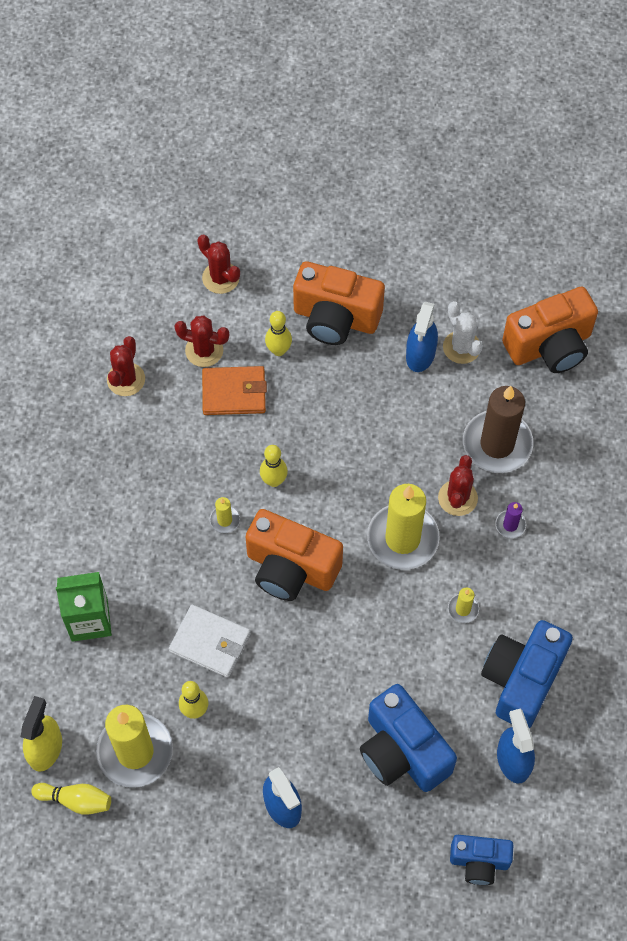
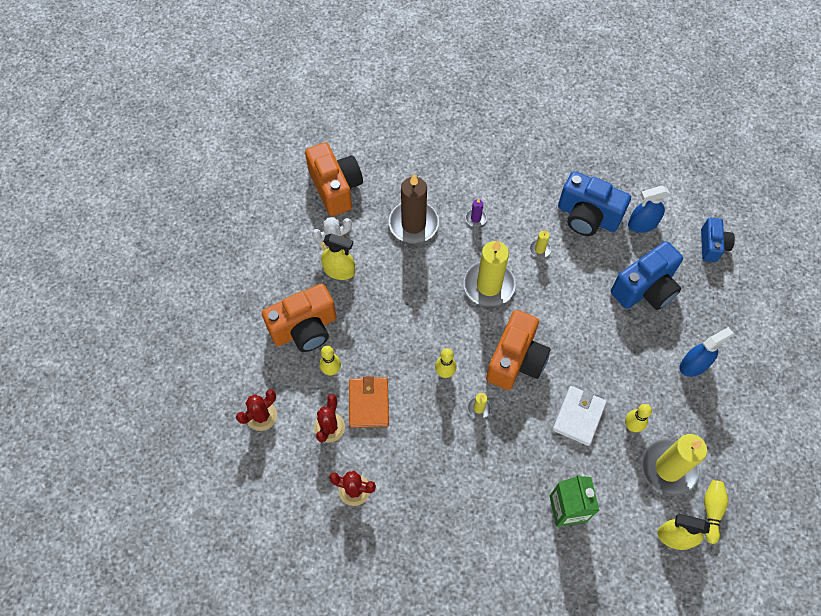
camera: 90 degrees left, 0 degrees up
(335, 318) = (305, 329): orange camera -> orange camera turned 45 degrees clockwise
(420, 354) = (339, 270): blue spray bottle -> yellow spray bottle
(457, 498) = (456, 250): red cactus -> none

